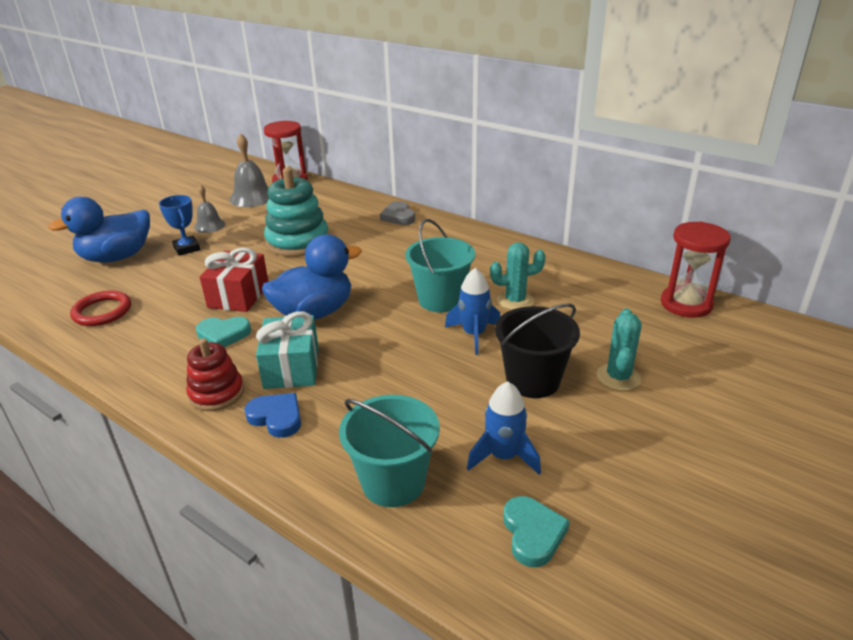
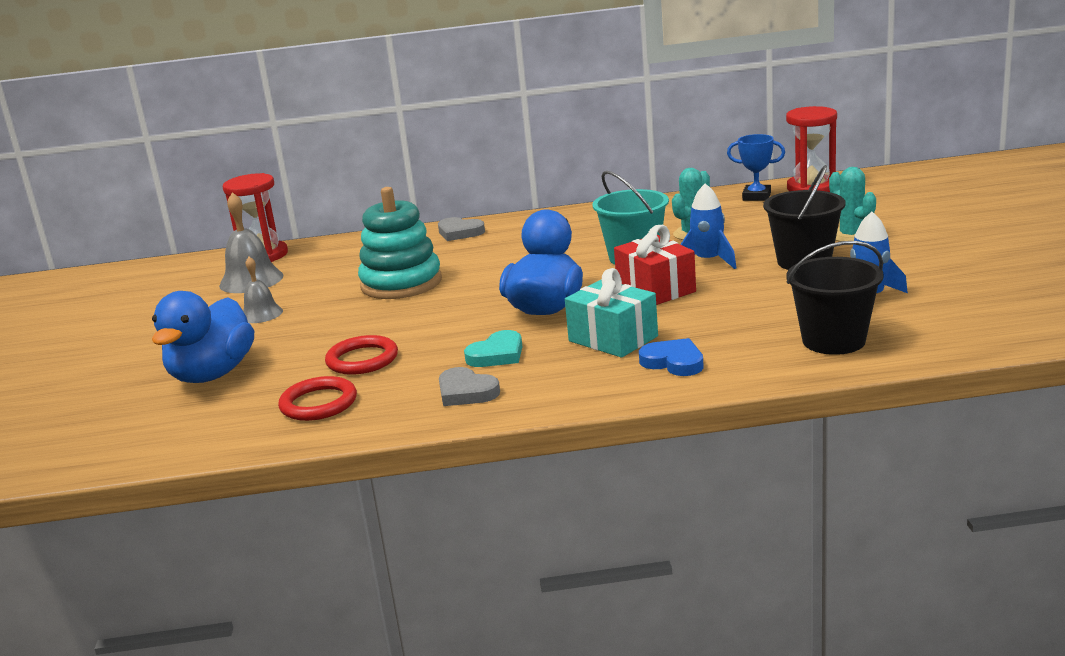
camera: 40 degrees left, 10 degrees down
(156, 355) = (466, 392): none -> grey heart
(175, 291) = (362, 359): none -> red ring
(187, 248) = (284, 335): blue trophy -> blue trophy (756, 196)
(216, 393) = (589, 378): red stacking toy -> none
(238, 296) = (441, 332): red gift -> red gift (656, 289)
(276, 417) = (673, 362): blue heart -> blue heart turned 45 degrees clockwise
(393, 482) = (833, 341): turquoise bucket -> black bucket
(533, 533) = (959, 313): turquoise heart -> none

